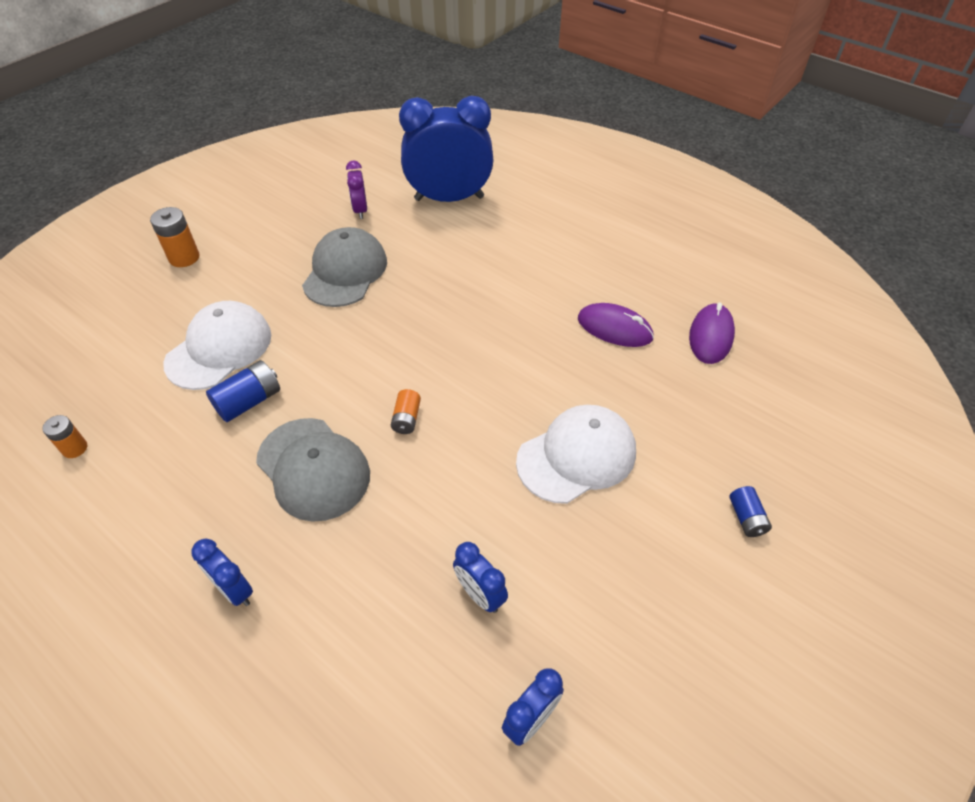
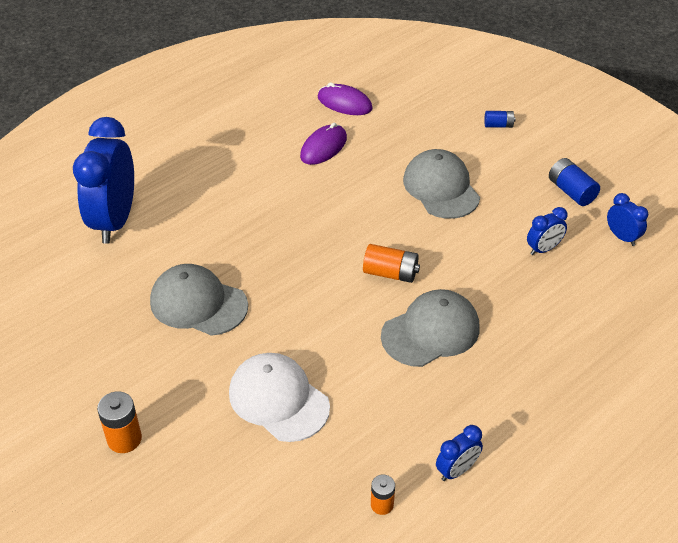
camera: 80 degrees left, 5 degrees down
(234, 590) = (533, 378): blue clock -> blue clock (457, 470)
(249, 401) = (351, 374): blue battery -> blue battery (571, 191)
(360, 210) = (104, 288): purple clock -> none
(406, 419) = (390, 273): orange battery -> orange battery, size x1.57
(577, 456) = (441, 188): white cap -> grey cap

